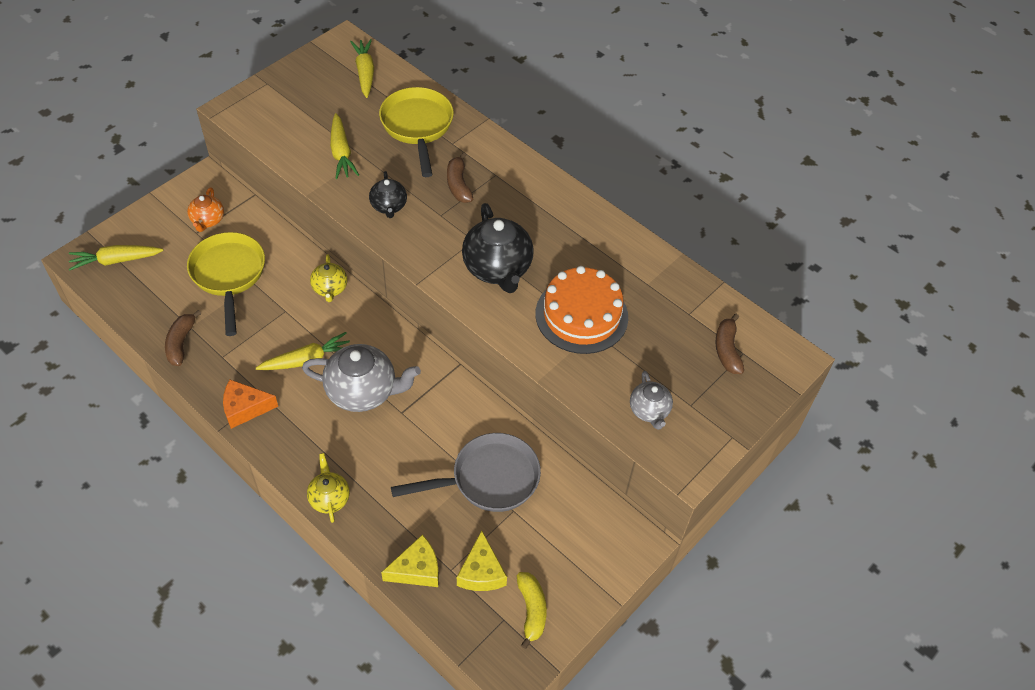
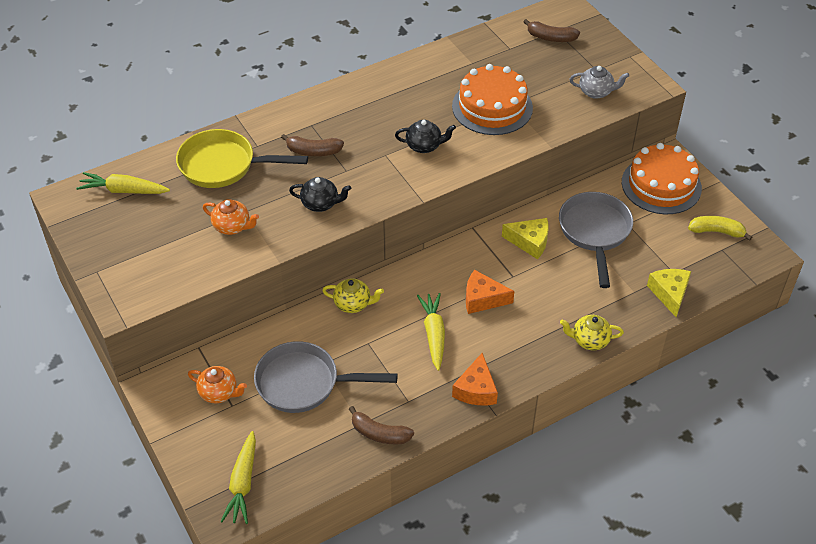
camera: 70 degrees left, 5 degrees down
(228, 275) = (304, 383): yellow pan -> grey pan
(341, 153) = (232, 226): yellow carrot -> orange teapot
(363, 391) = (482, 299): grey teapot -> orange cheese
(481, 572) = (679, 254): yellow cheese -> yellow cheese (530, 242)
(497, 269) = (424, 146): black teapot -> black teapot, size x0.55
(589, 538) = (661, 185): none -> orange cake

